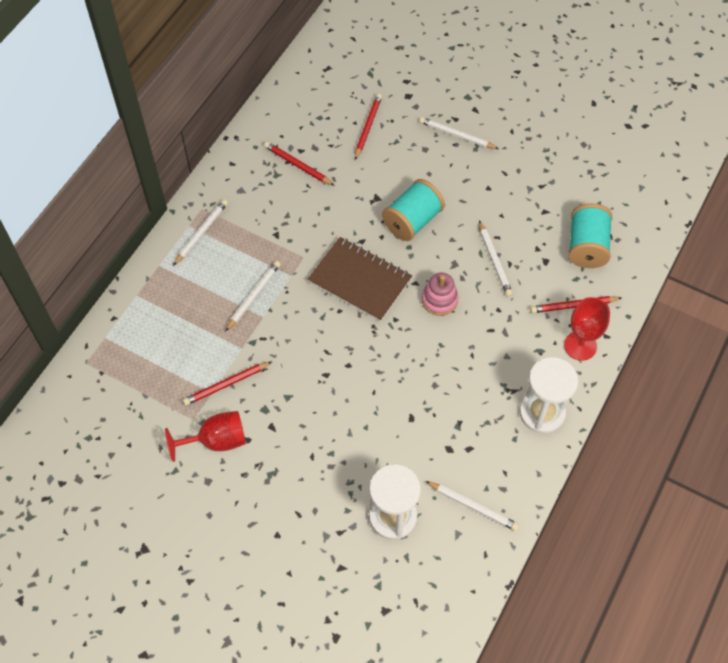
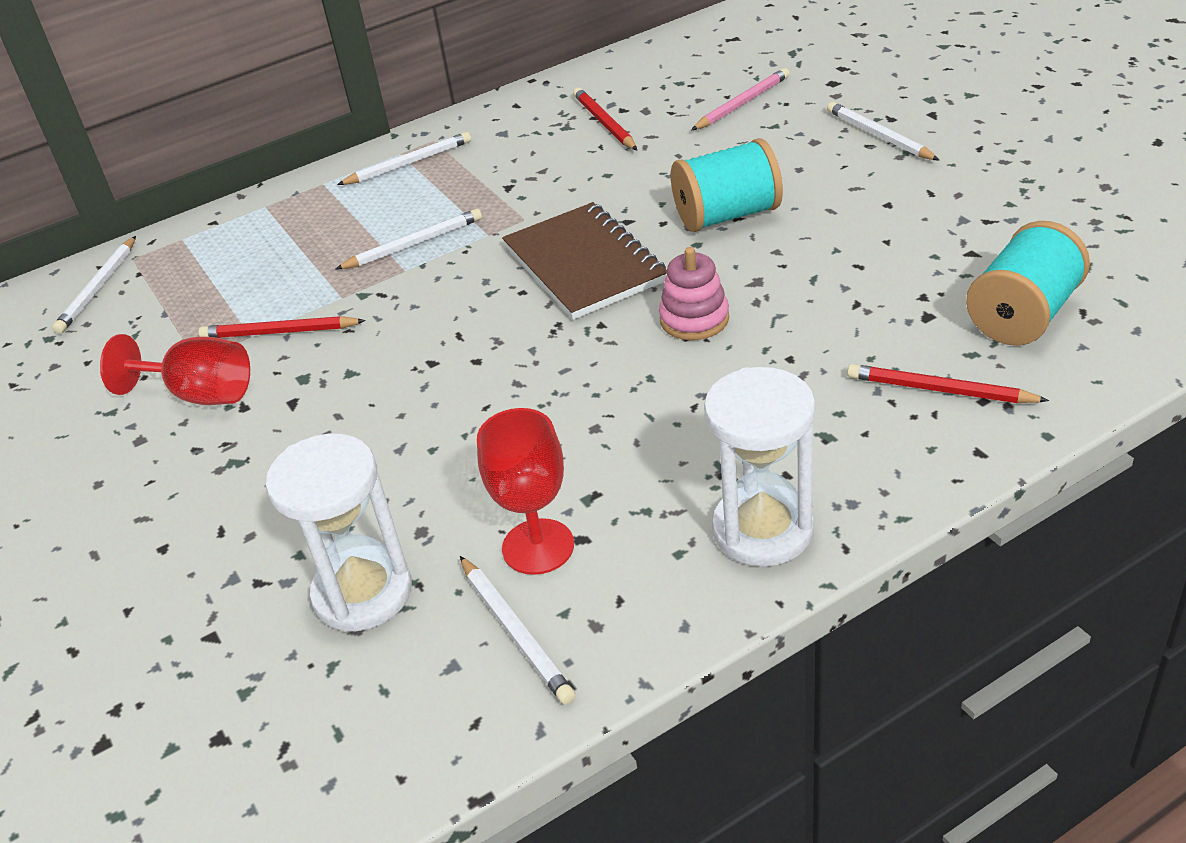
camera: 35 degrees right, 20 degrees down
(367, 127) = (742, 103): red pencil -> pink pencil
(494, 260) = (831, 293): white pencil -> white pencil (98, 288)
(580, 346) = (914, 451): red goblet -> red goblet (538, 547)

